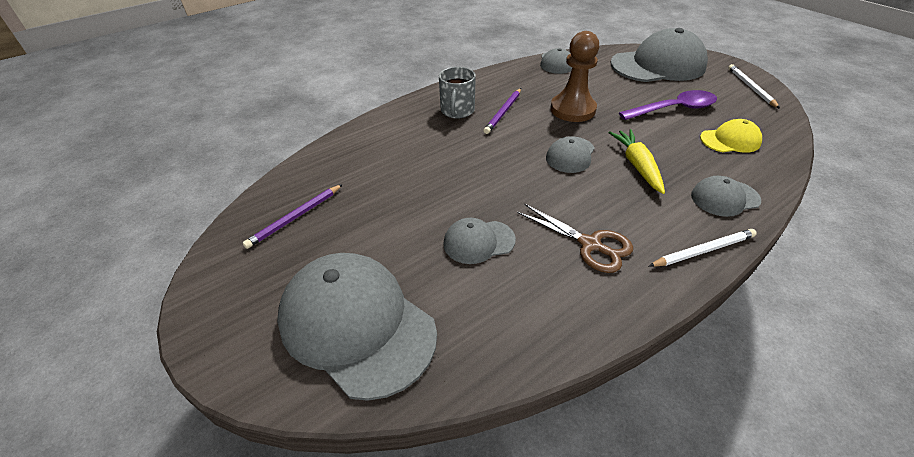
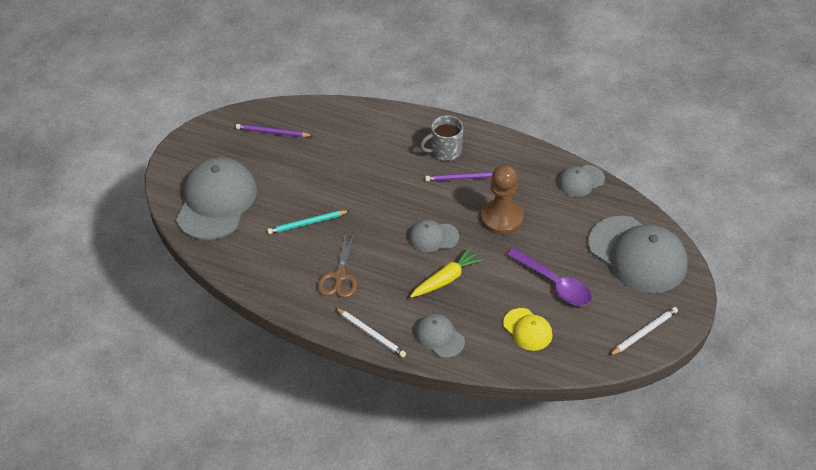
camera: 60 degrees right, 5 degrees up
(478, 242) = (307, 223): grey cap -> turquoise pencil

